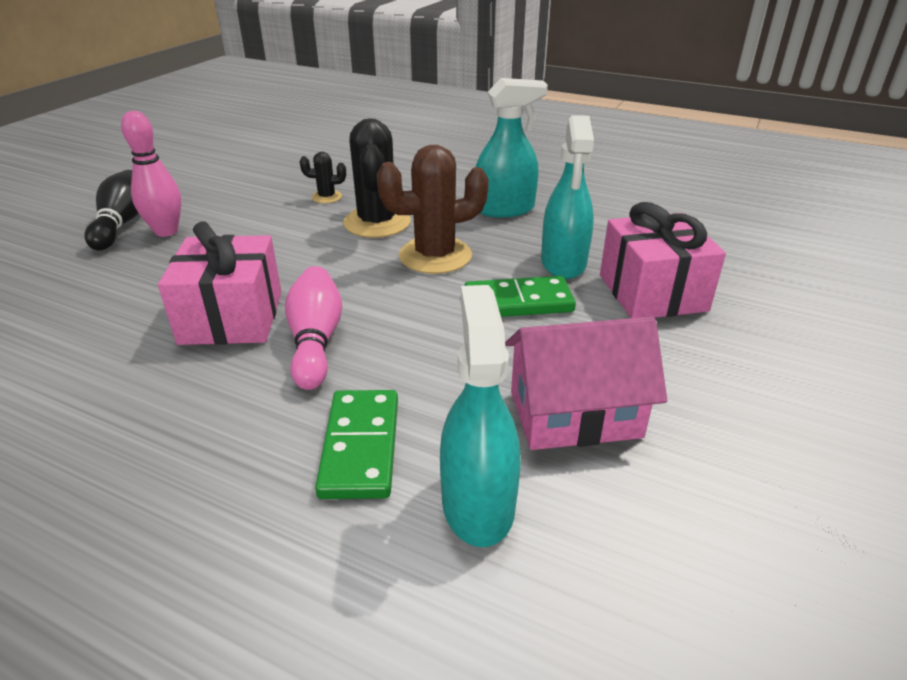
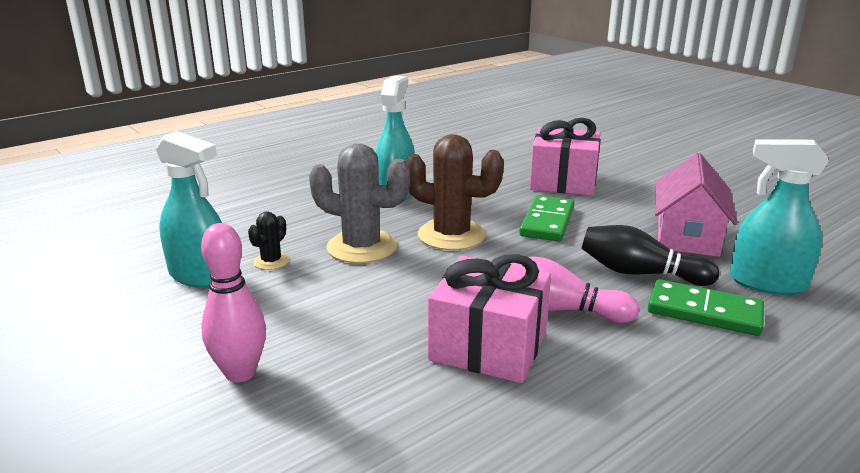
camera: 65 degrees left, 10 degrees down
(122, 224) = (171, 409): black bowling pin -> black bowling pin (640, 273)
(377, 223) = (362, 247): black cactus -> grey cactus
(435, 256) = (451, 235): brown cactus -> brown cactus turned 75 degrees counterclockwise
(563, 263) = (503, 195): turquoise spray bottle -> turquoise spray bottle (200, 275)

